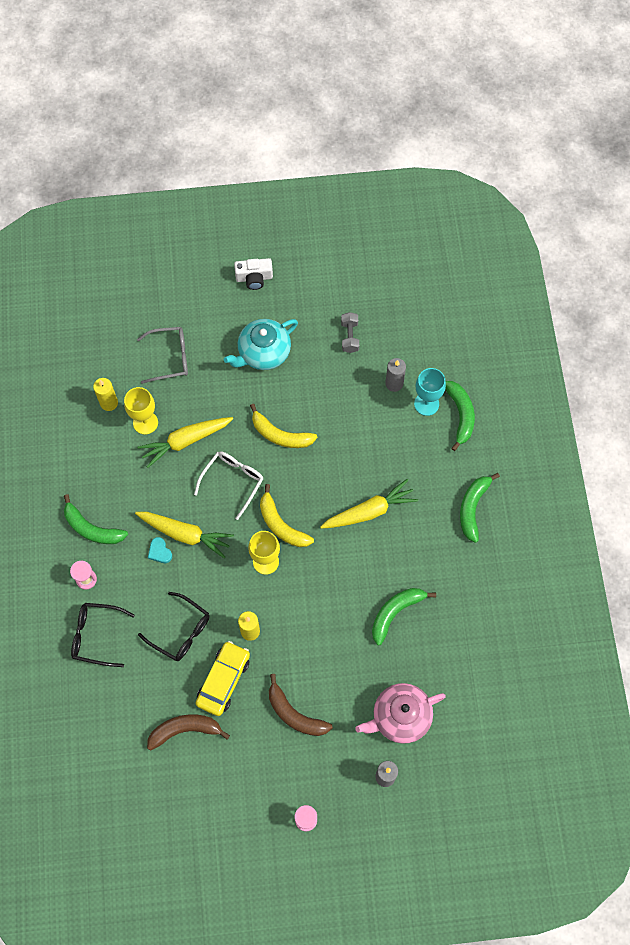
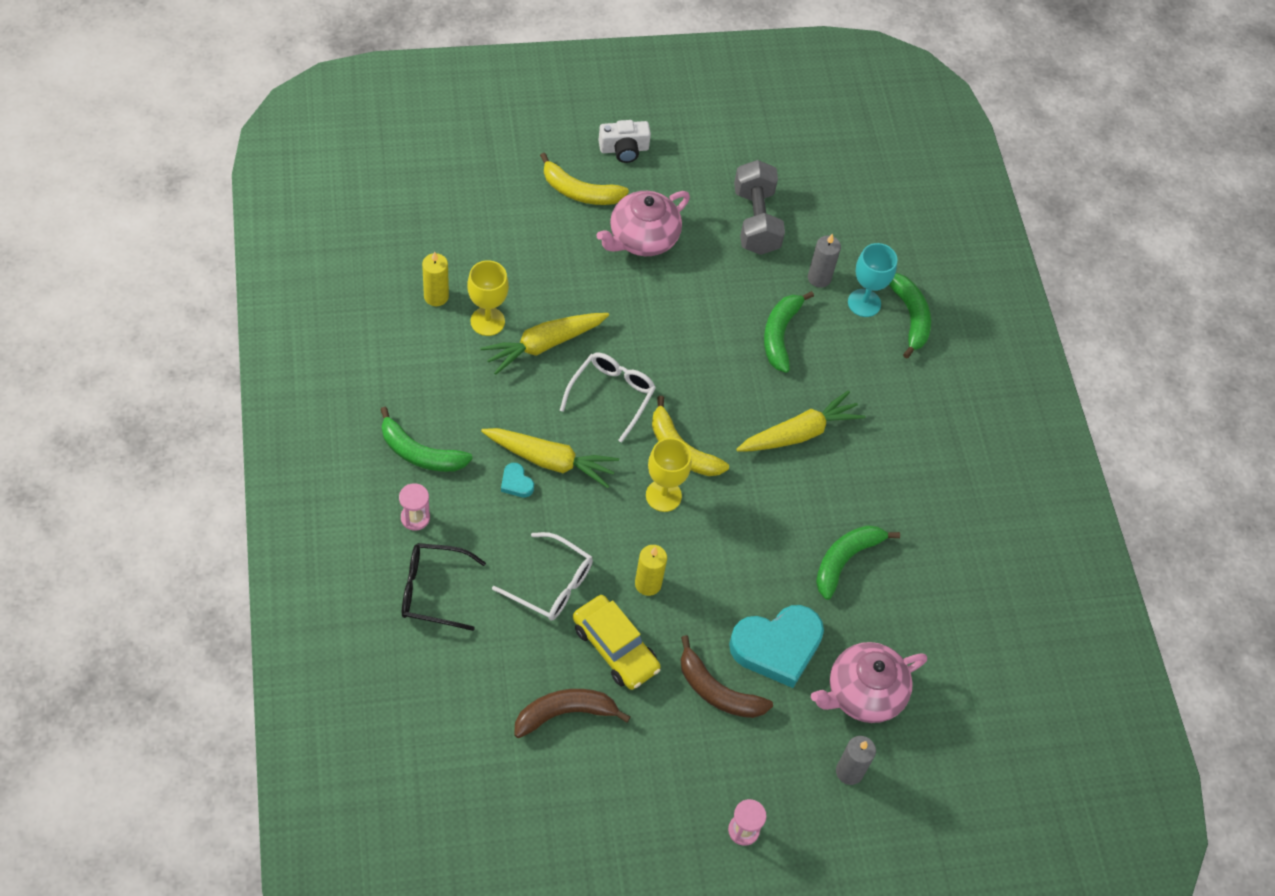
camera: 10 degrees left, 10 degrees down
(170, 357) = (517, 242): grey glasses -> none
(181, 631) = (552, 584): black glasses -> white glasses
(223, 680) = (615, 648): yellow car -> yellow car turned 120 degrees clockwise
(263, 353) = (642, 238): turquoise teapot -> pink teapot
(280, 435) = (672, 338): yellow banana -> yellow banana (579, 191)
(340, 680) = (777, 647): none -> turquoise heart
(349, 336) = (756, 221): grey dumbbell -> grey dumbbell, size x1.77
(473, 508) = (937, 430): green banana -> green banana (780, 334)

